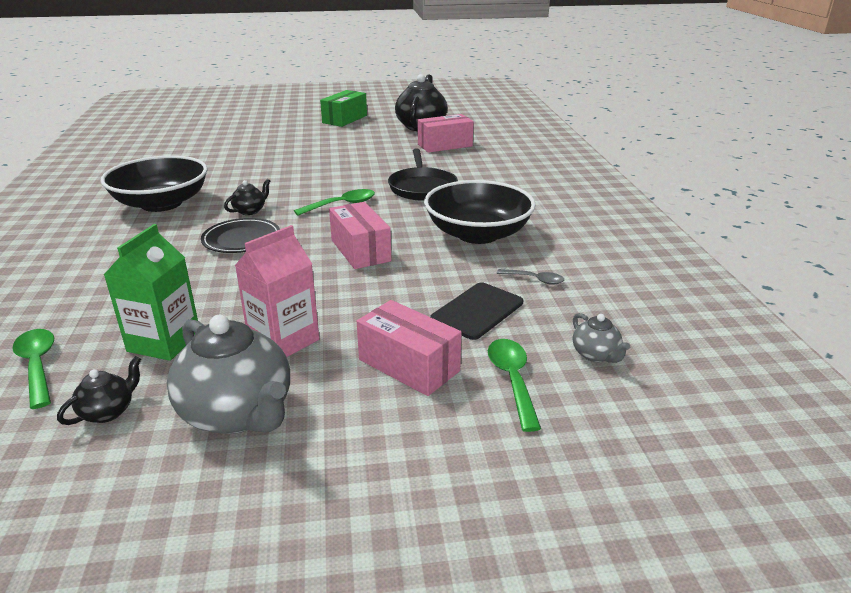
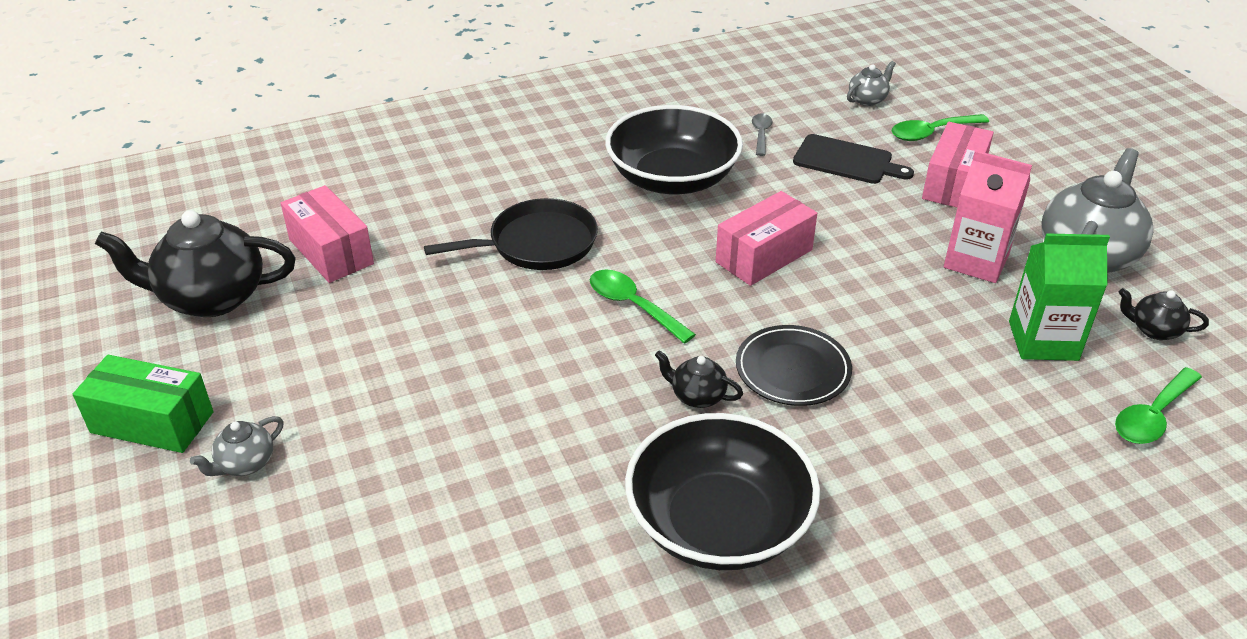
camera: 105 degrees left, 10 degrees up
(305, 130) = (245, 464): none -> grey teapot

